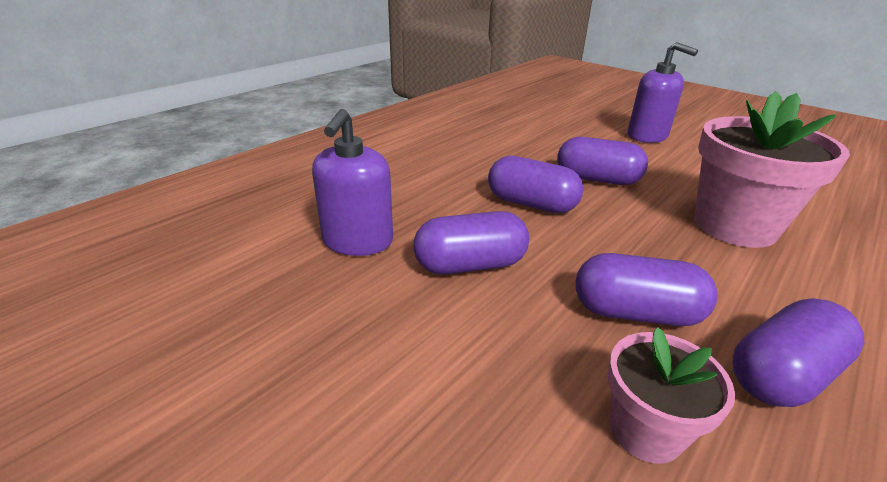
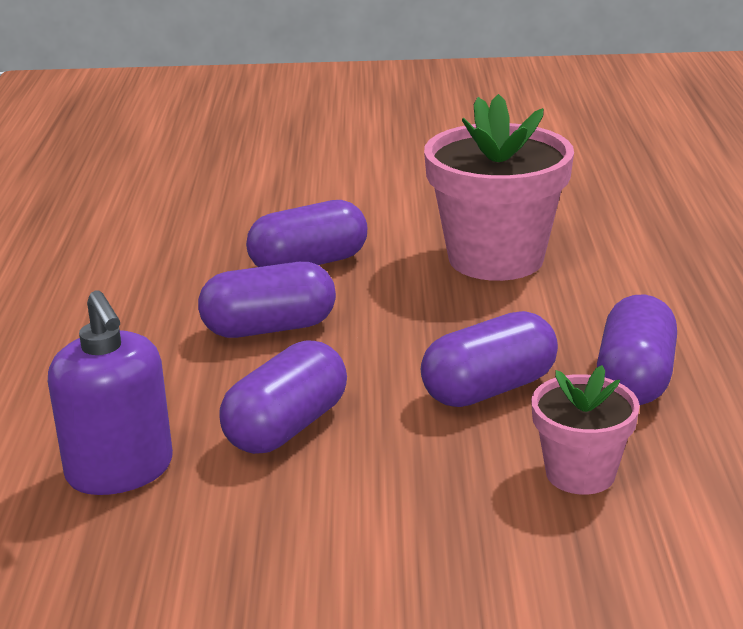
camera: 40 degrees left, 5 degrees down
(647, 136) = (304, 176): purple soap dispenser -> none

